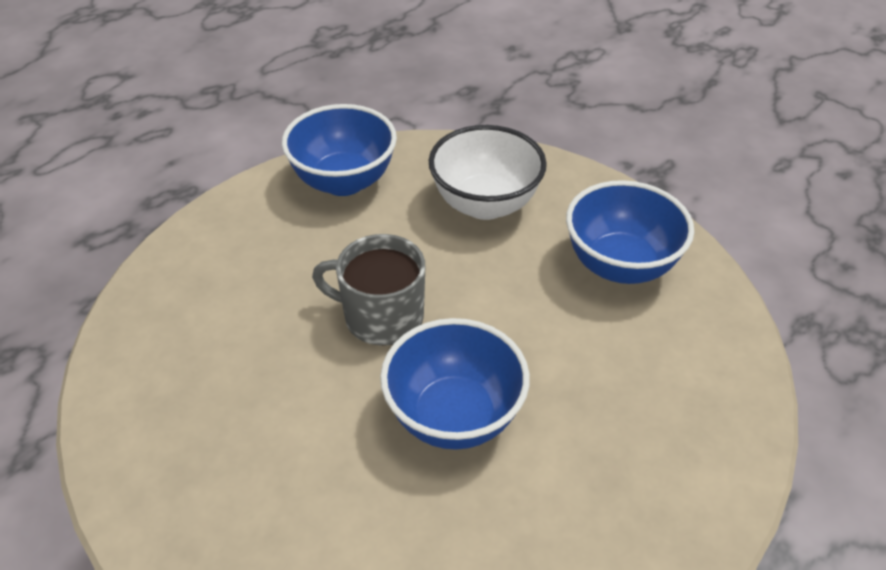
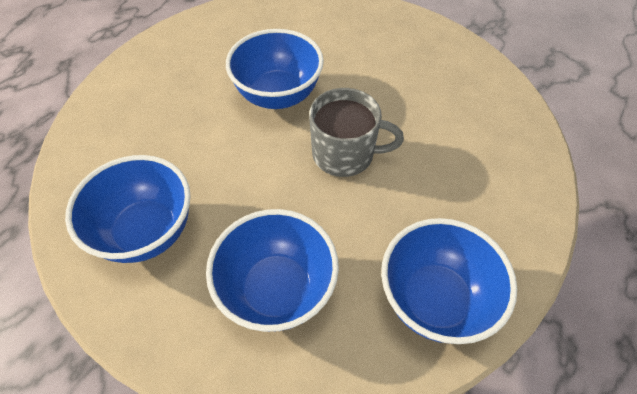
camera: 170 degrees right, 10 degrees up
(485, 204) = (277, 290): white bowl -> blue bowl

